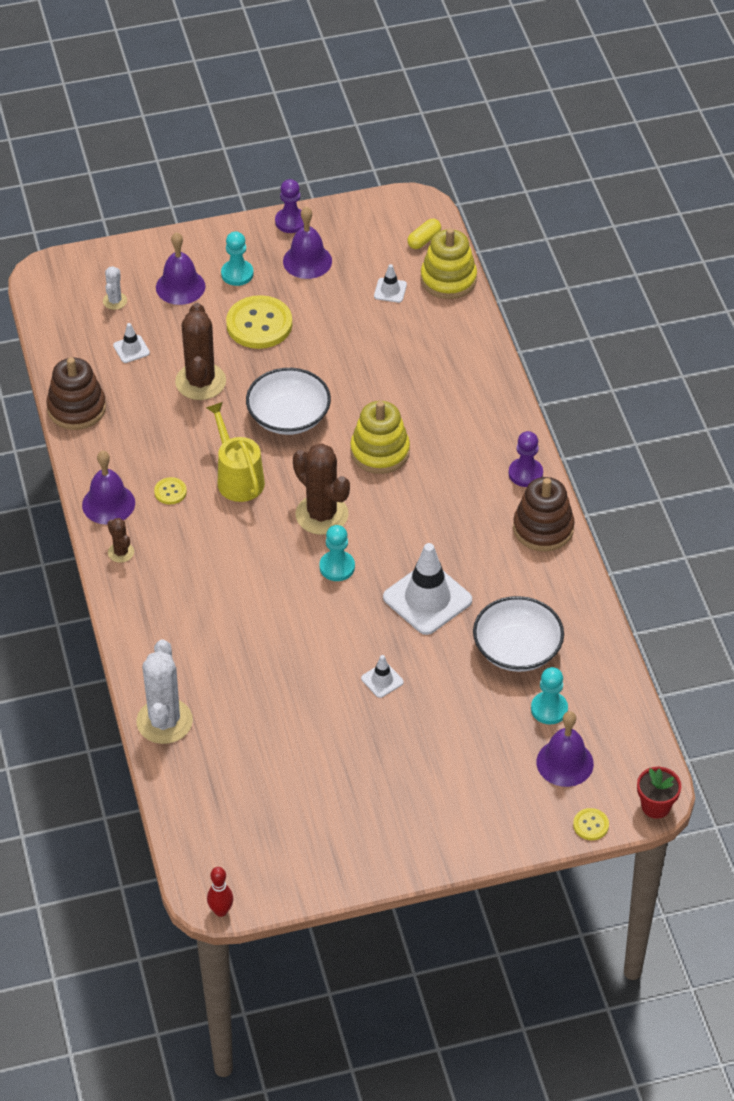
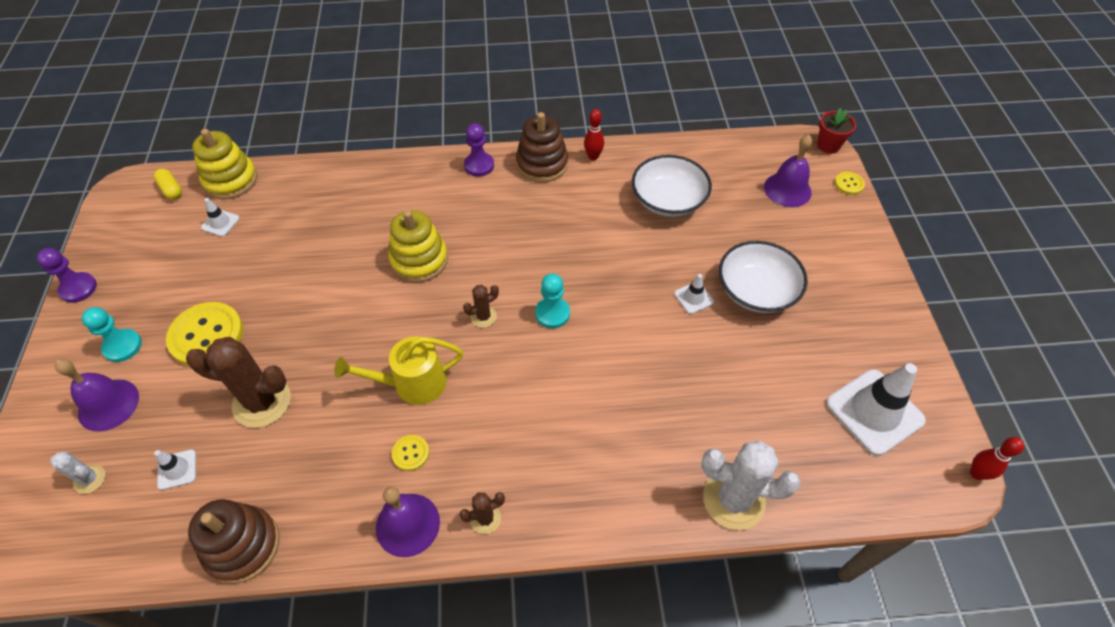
camera: 80 degrees left, 5 degrees up
(288, 416) = (346, 327): white bowl -> white bowl (756, 290)
(307, 261) = (142, 282): purple bell -> none
(322, 515) = (483, 317): brown cactus -> brown cactus, size x0.49
(427, 599) = (604, 251): white traffic cone -> white traffic cone (874, 412)
(549, 709) = (733, 190): turquoise pawn -> none
(568, 573) = (593, 156): none -> red bowling pin

